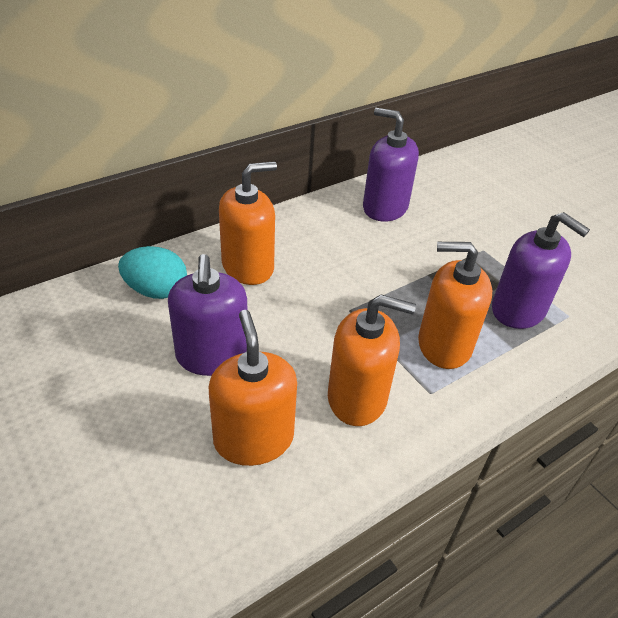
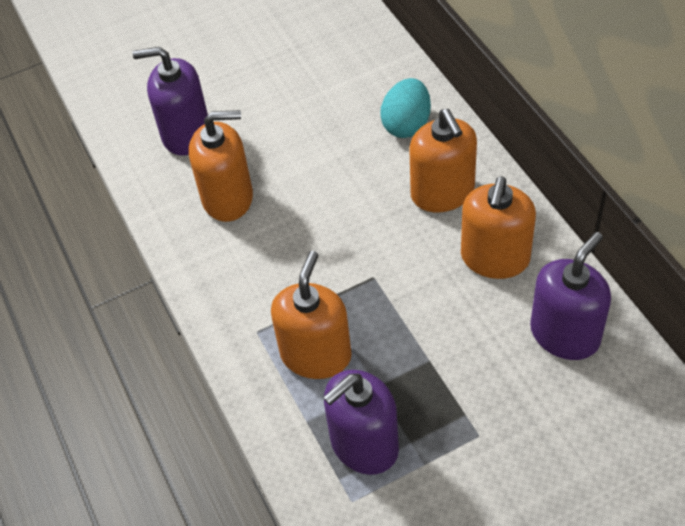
camera: 105 degrees right, 10 degrees up
(212, 356) = (319, 169): purple soap dispenser -> purple soap dispenser (186, 134)
(357, 398) = (258, 272): orange soap dispenser -> orange soap dispenser (495, 258)

